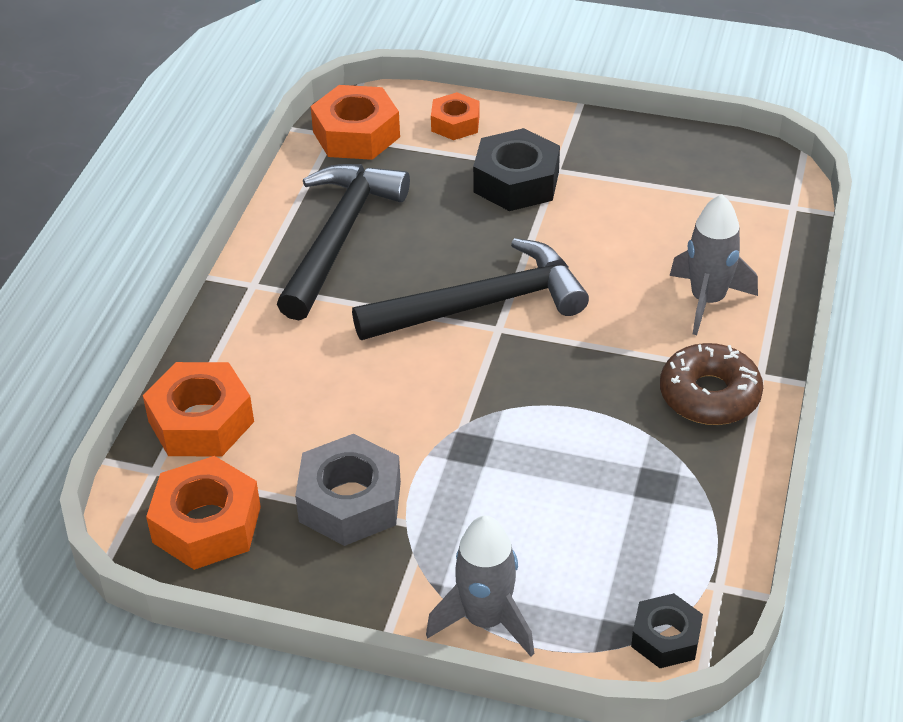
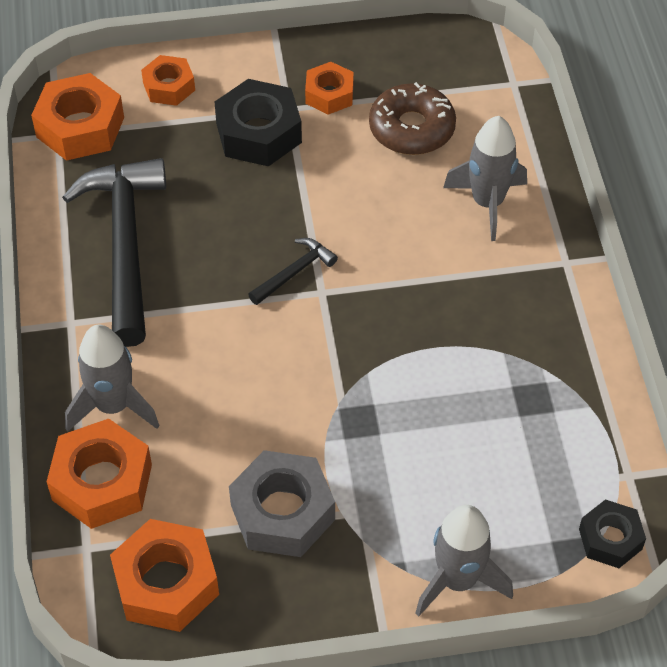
camera: 25 degrees left, 10 degrees up
(249, 363) = (113, 406): none -> grey rocket
(482, 304) = (294, 272): black hammer -> black hammer, size x0.44
(602, 168) = (329, 94): none -> orange nut
(709, 395) = (534, 296): brown donut -> brown donut (411, 128)

